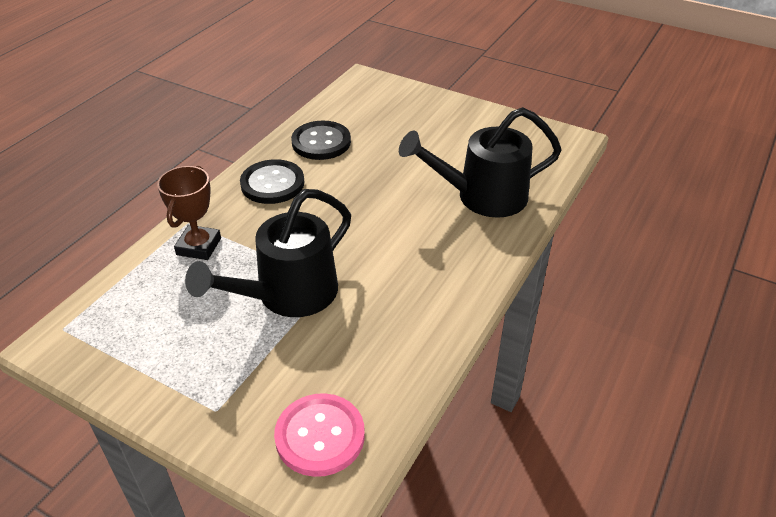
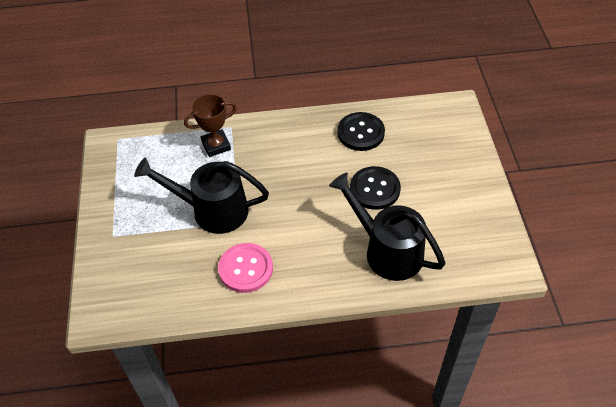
camera: 55 degrees right, 10 degrees up
(272, 184) = (297, 138): black button -> black button (375, 189)
(320, 436) = (126, 290): pink button -> pink button (246, 269)

